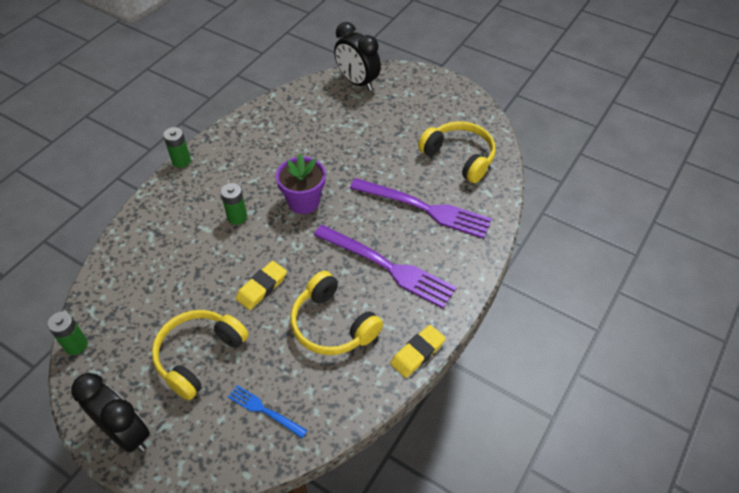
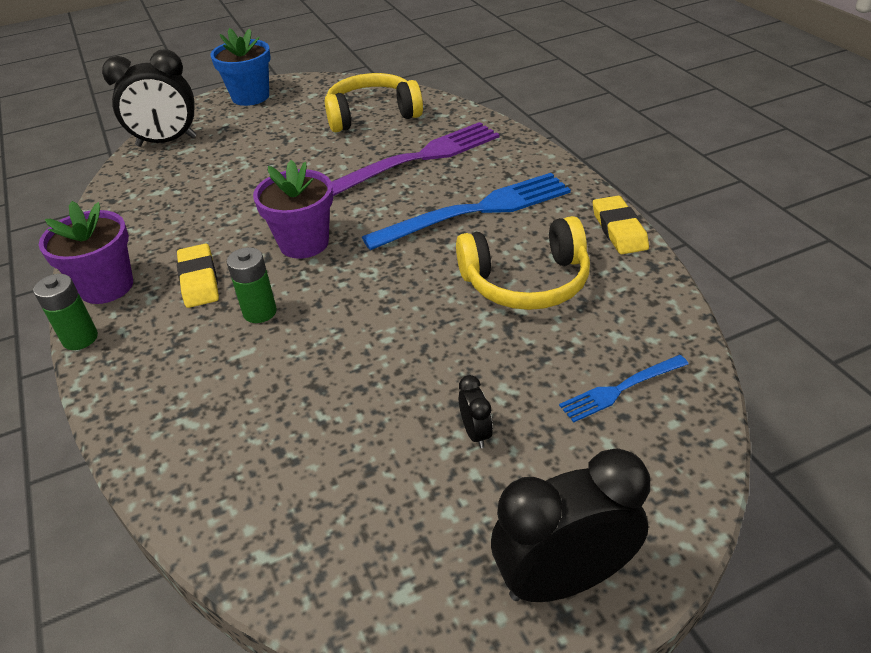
camera: 55 degrees left, 10 degrees down
(76, 345) = (320, 605): green battery -> none
(199, 356) = (475, 433): yellow headphones -> black clock
(221, 145) = (106, 286): none -> purple flower pot
(262, 287) = (409, 326): yellow eraser -> yellow eraser (199, 280)
(389, 267) = (478, 210): purple fork -> blue fork
(434, 86) = (250, 97): none -> blue flower pot

